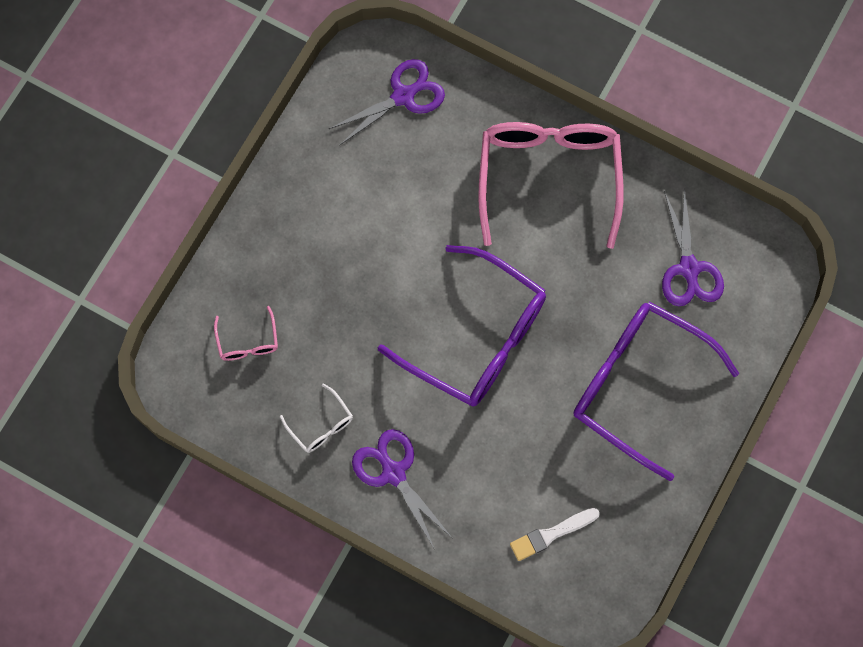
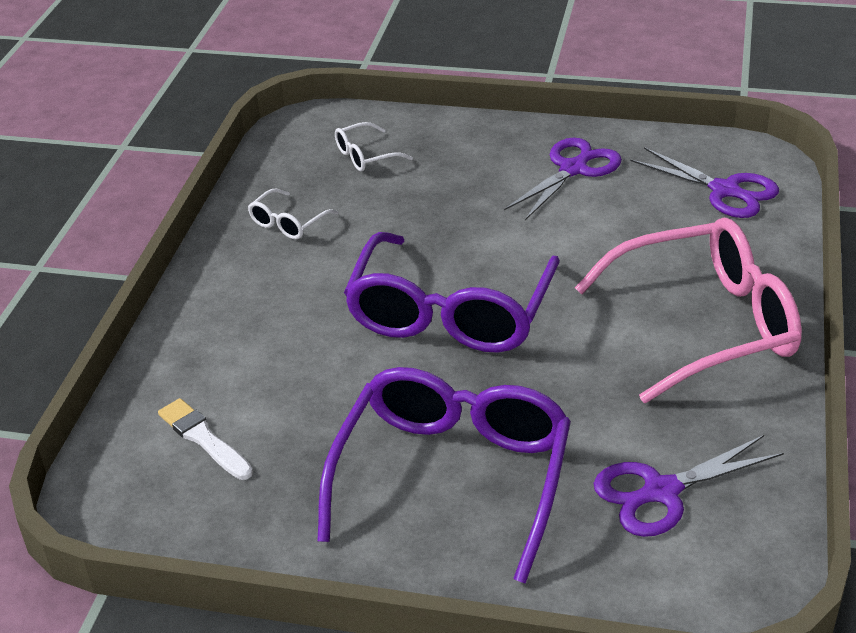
camera: 75 degrees right, 35 degrees down
(248, 342) = (365, 156): pink glasses -> white glasses
(393, 472) = (248, 286): purple scissors -> purple scissors (573, 169)

